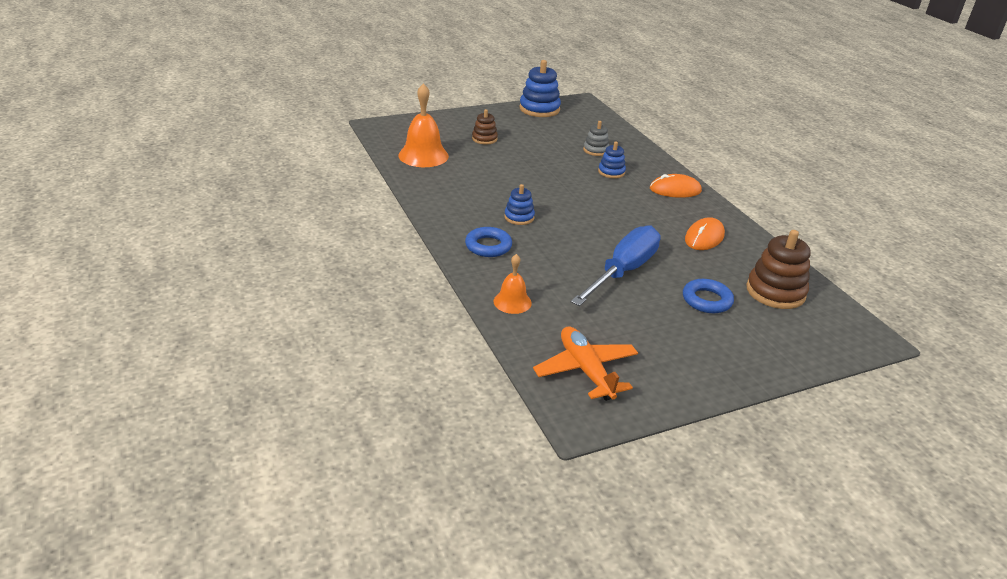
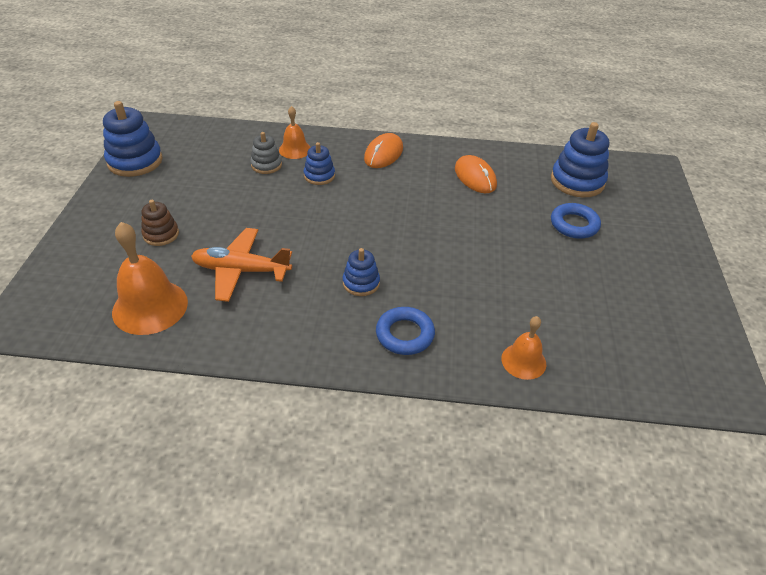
camera: 60 degrees left, 10 degrees up
(586, 370) = (657, 355): orange plane -> orange plane (241, 271)
(623, 271) = (505, 254): blue screwdriver -> none
(628, 155) = (295, 149): none -> orange bell
(775, 292) = (577, 181): brown stacking toy -> blue stacking toy

